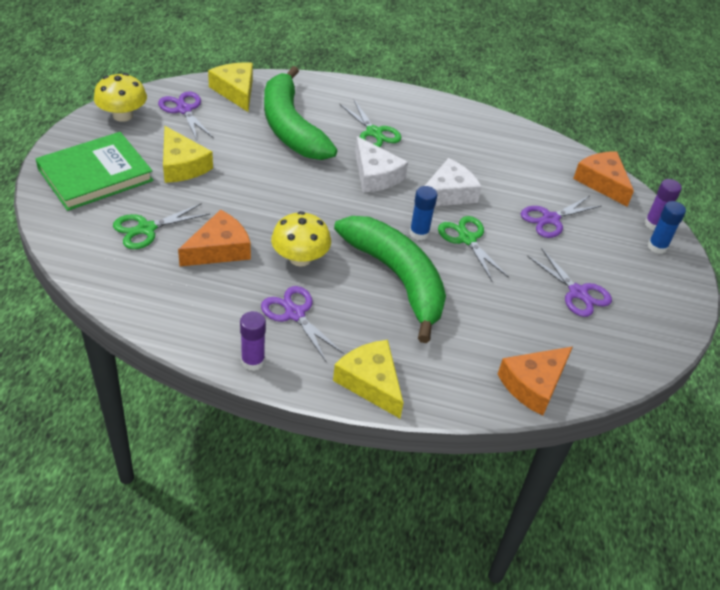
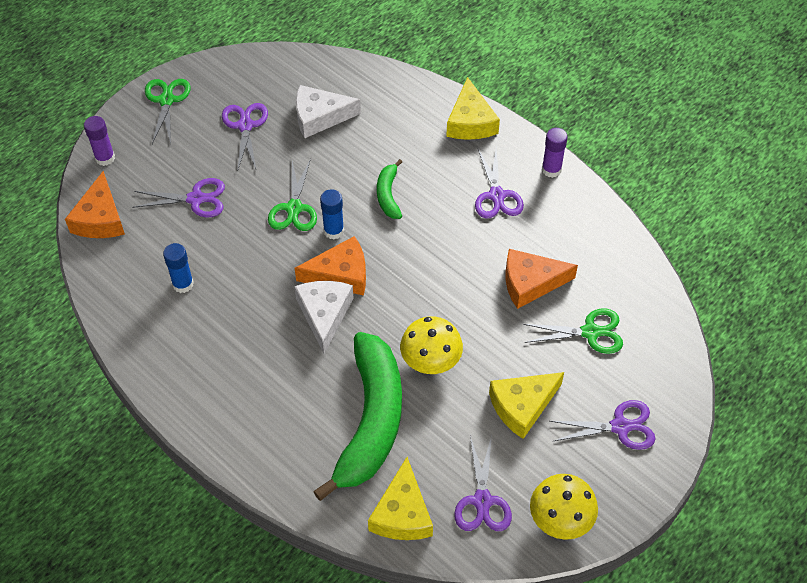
camera: 145 degrees left, 10 degrees up
(95, 175) = (620, 427): green book -> purple scissors
(182, 165) = (522, 406): yellow cheese -> yellow cheese turned 120 degrees counterclockwise
(300, 258) = (461, 246): yellow mushroom -> yellow mushroom (431, 360)
(374, 132) = (281, 376): green scissors -> green scissors (166, 100)
(397, 278) = (388, 195): green banana -> green banana, size x0.44
(448, 193) = (268, 264): white cheese -> white cheese (320, 117)
(533, 384) = (350, 76): orange cheese -> orange cheese (340, 274)
(657, 247) = (129, 137): blue glue stick -> blue glue stick (183, 284)

